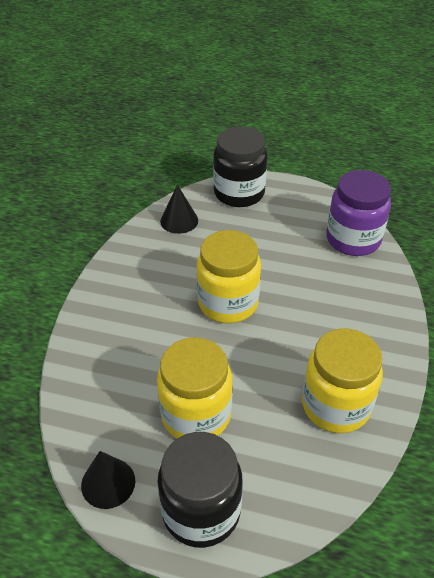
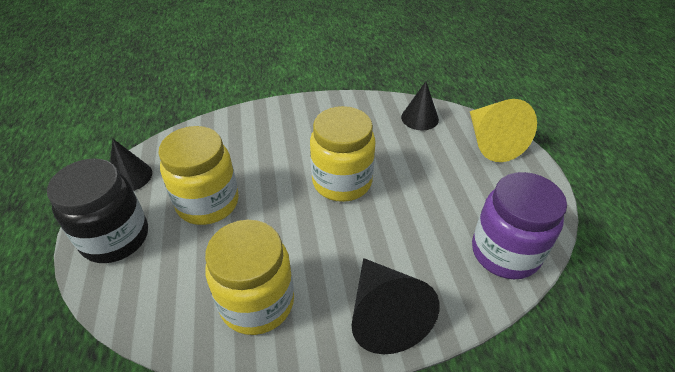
camera: 65 degrees right, 0 degrees up
(239, 193) = (491, 142): black jar -> yellow cone
(379, 327) = (384, 315): none -> black cone

